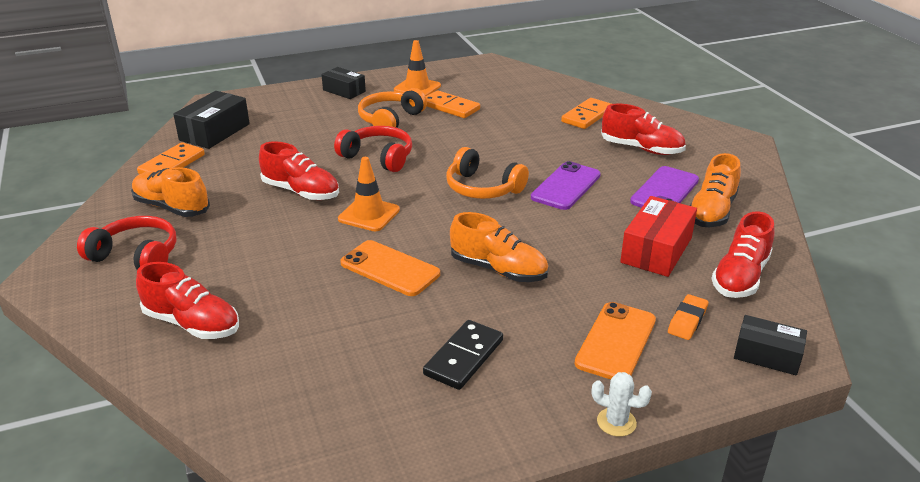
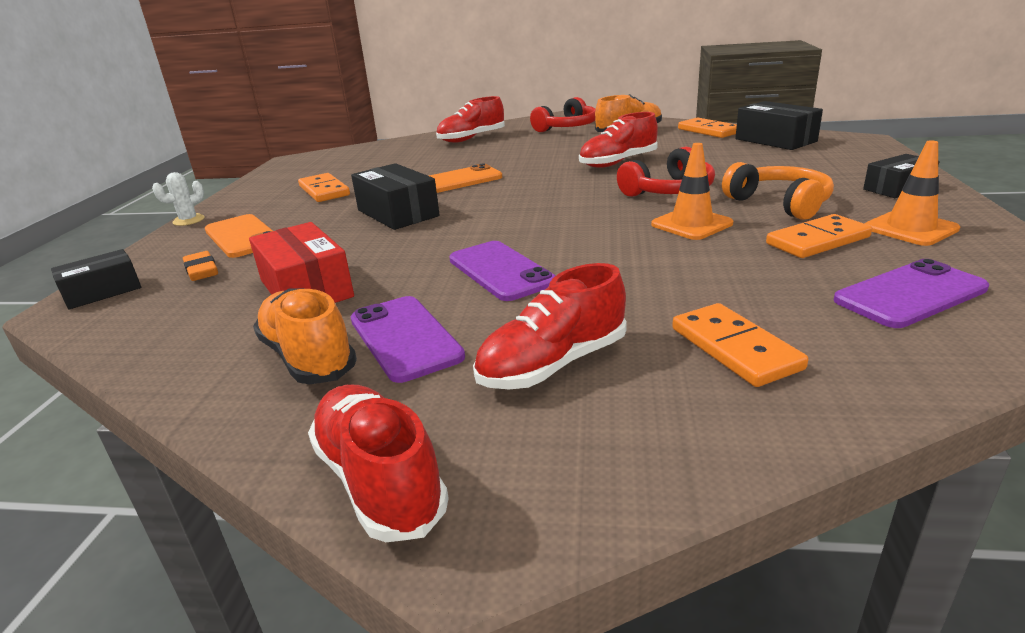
camera: 120 degrees right, 5 degrees down
(369, 214) = (549, 180): orange traffic cone -> orange traffic cone (691, 224)
(463, 357) = (324, 191): black domino -> orange domino
(482, 188) = (548, 227): orange headphones -> none
(498, 270) = (397, 213): orange shoe -> black box
(503, 88) = (910, 294): none -> purple phone
(740, 277) = (186, 322): red shoe -> red shoe (379, 480)

